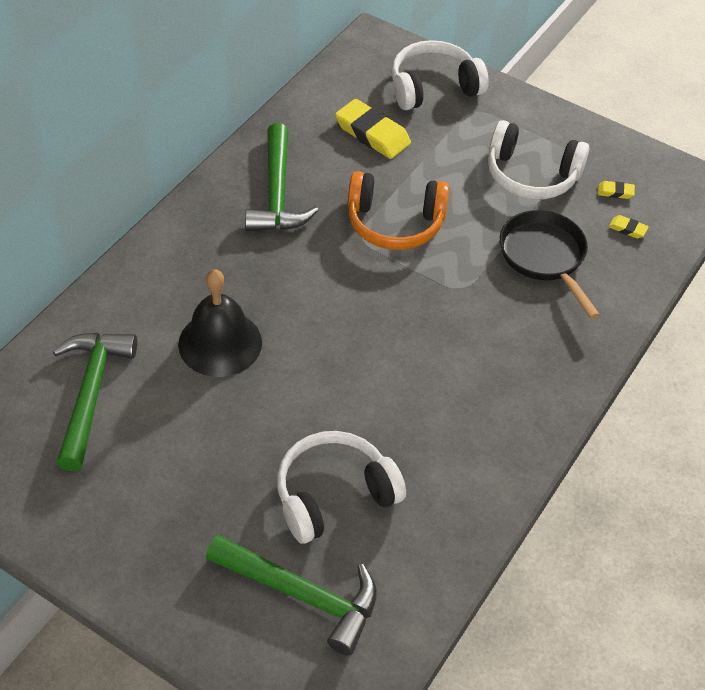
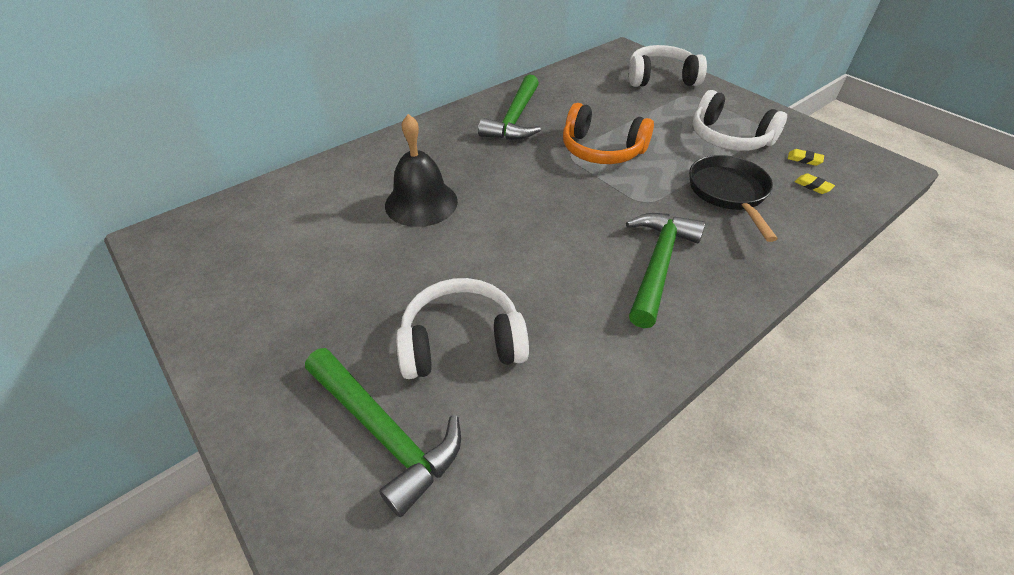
camera: 20 degrees right, 5 degrees down
(91, 393) = (299, 217): green hammer -> green hammer (658, 264)
(372, 134) = (603, 97): yellow eraser -> none

